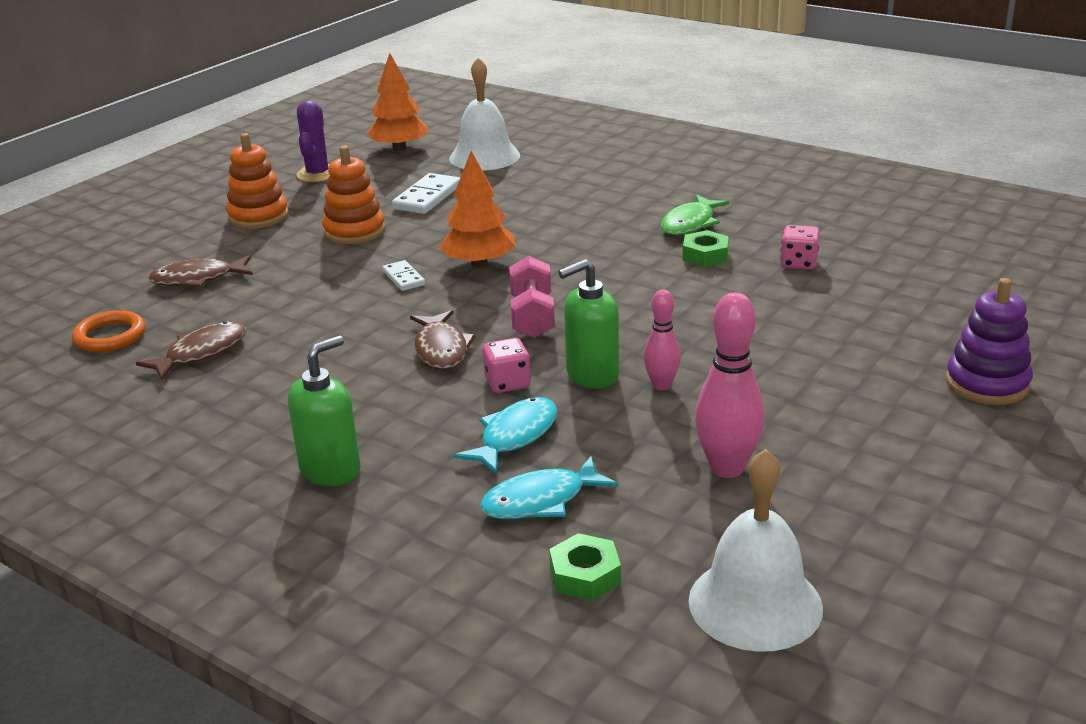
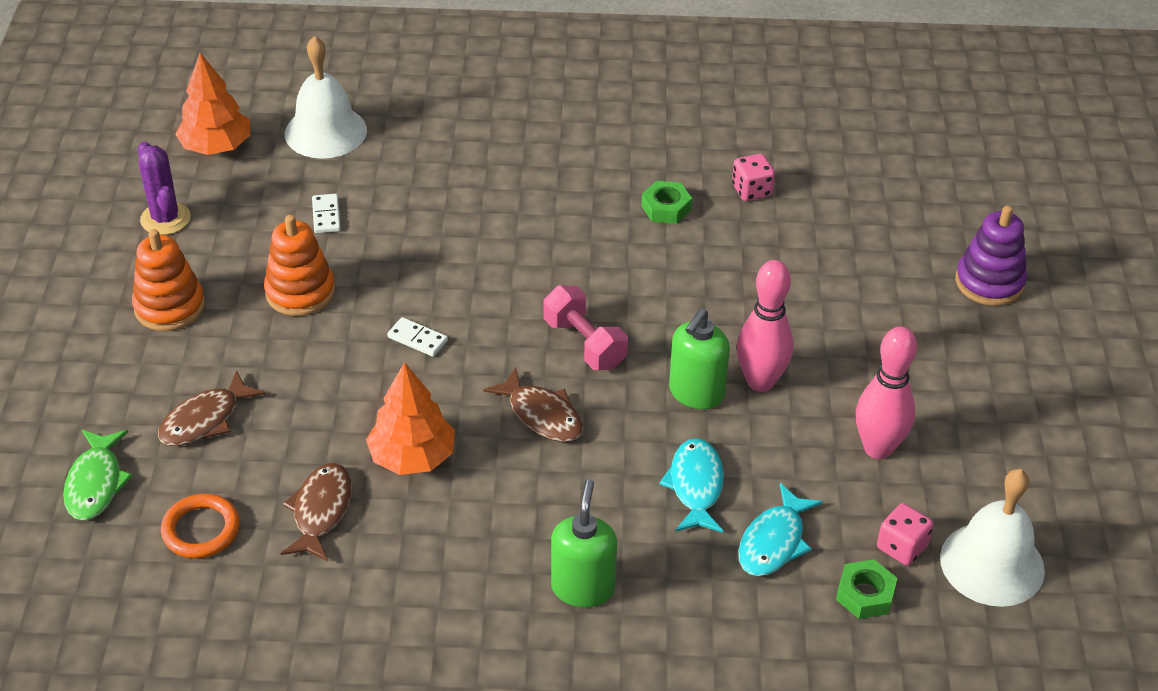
camera: 35 degrees left, 15 degrees up
(427, 197) = (326, 215): white domino -> white domino, size x0.60
(479, 263) = (471, 292): orange tree -> orange tree (412, 457)
(507, 383) = (636, 431): pink dice -> pink dice (901, 547)
(661, 385) = (760, 382): pink bowling pin -> pink bowling pin, size x1.65
(690, 223) = (617, 168): green fish -> green fish (96, 483)

